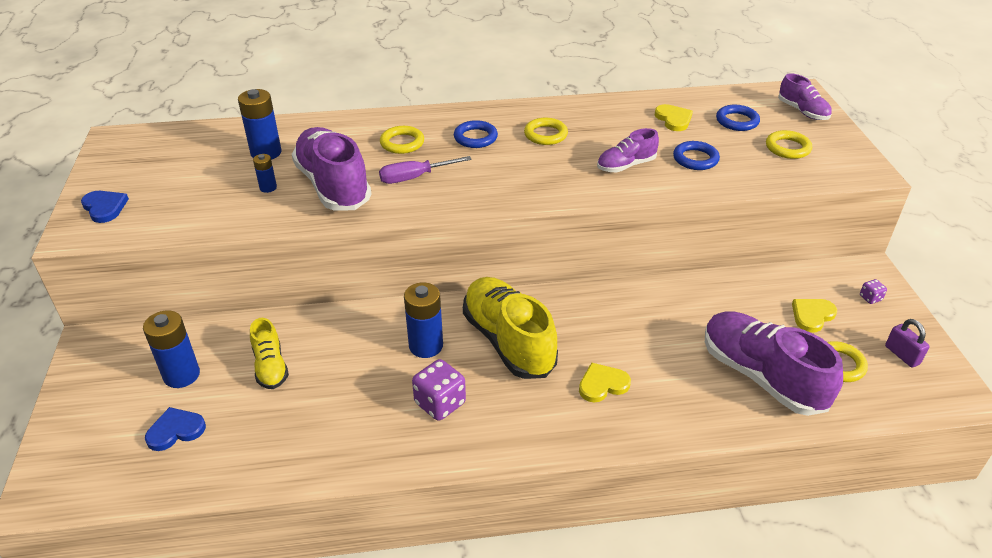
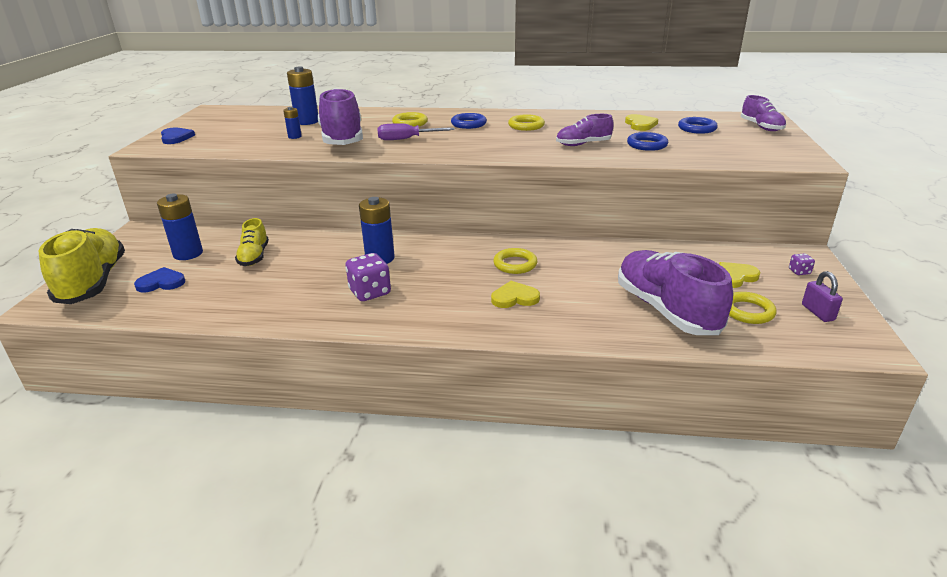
camera: 15 degrees right, 10 degrees down
(508, 341) = (448, 263): yellow shoe -> yellow shoe (93, 282)
(787, 148) = (736, 144): yellow ring -> yellow ring (515, 264)

